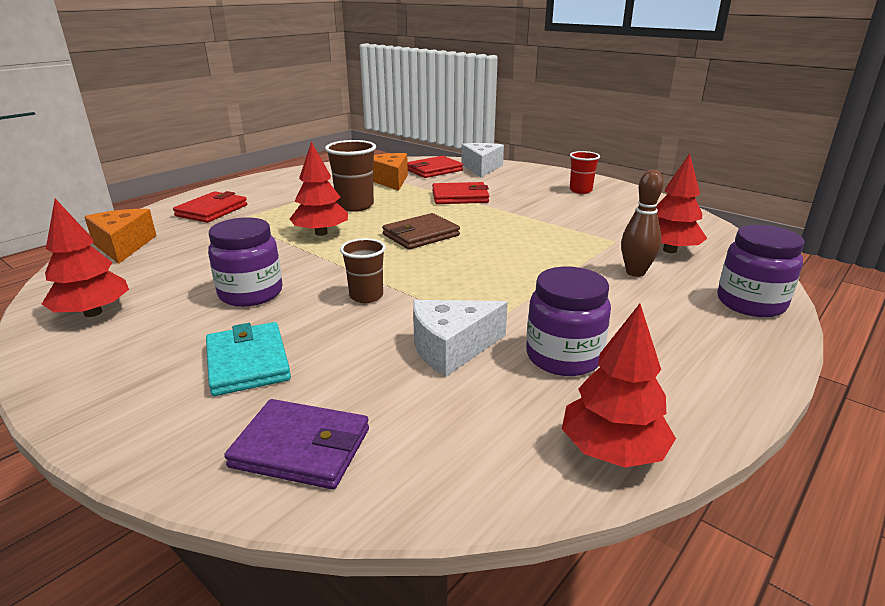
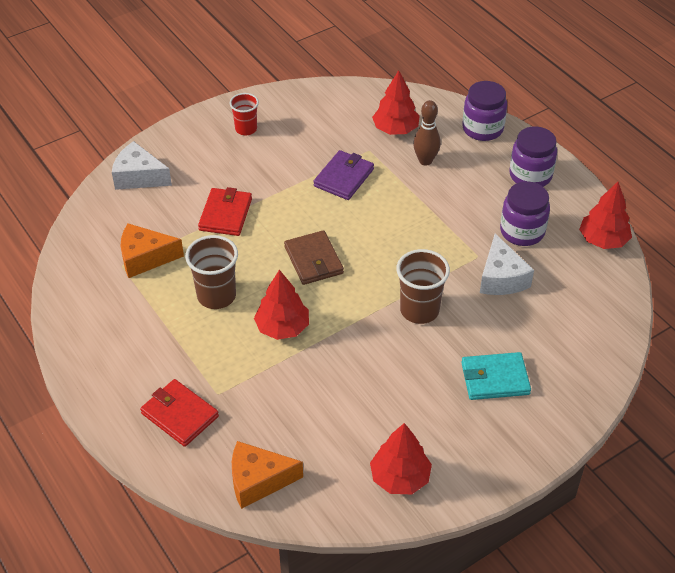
camera: 75 degrees left, 20 degrees up
(251, 293) = (395, 378): purple jar -> purple jar (530, 175)
(301, 448) = (582, 355): purple wallet -> purple wallet (343, 178)
(366, 296) = (419, 310): brown cup -> brown cup, size x1.55
(434, 170) = (125, 216): red wallet -> none

